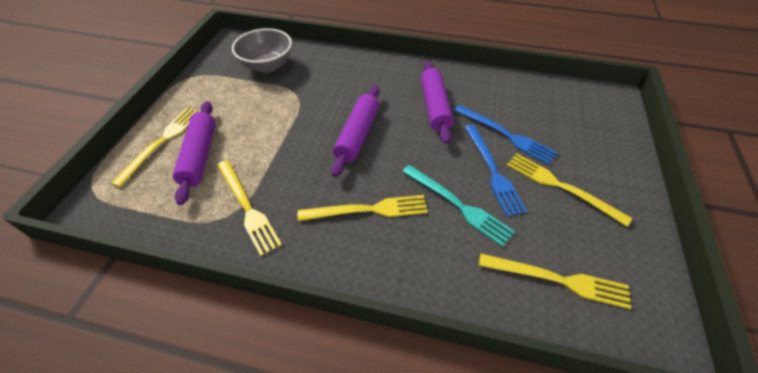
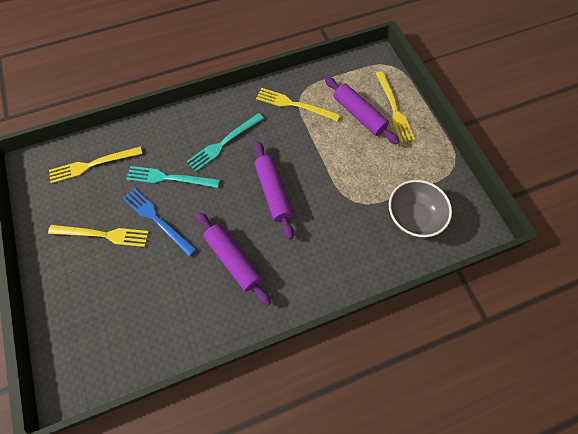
camera: 145 degrees right, 15 degrees up
(368, 210) = (224, 143): yellow fork -> turquoise fork
(506, 135) = (159, 263): blue fork -> none

